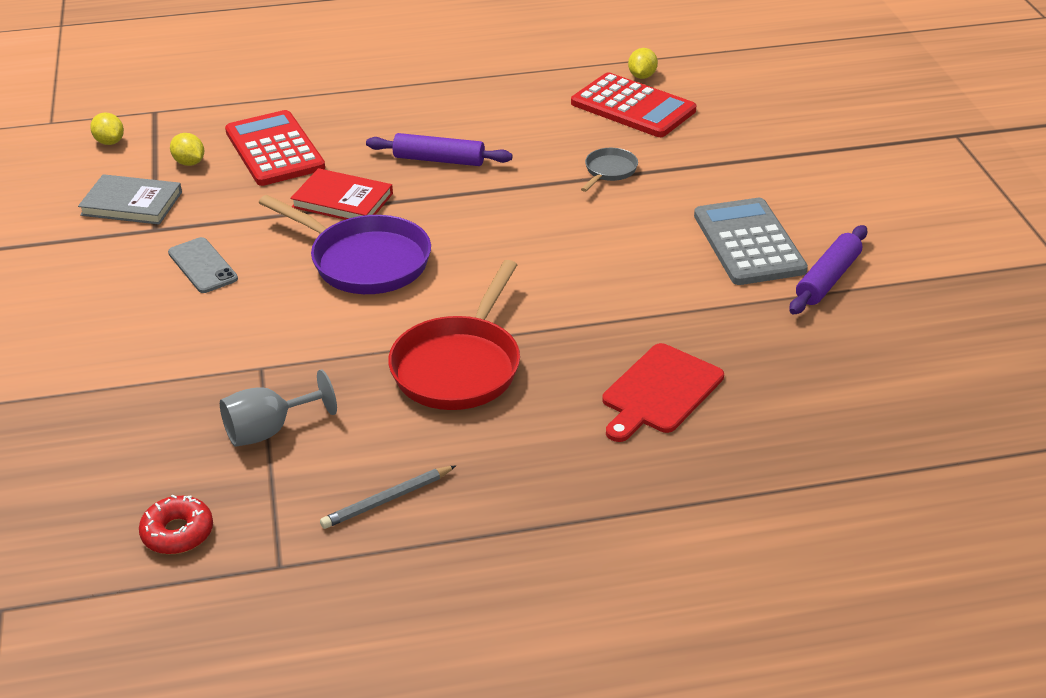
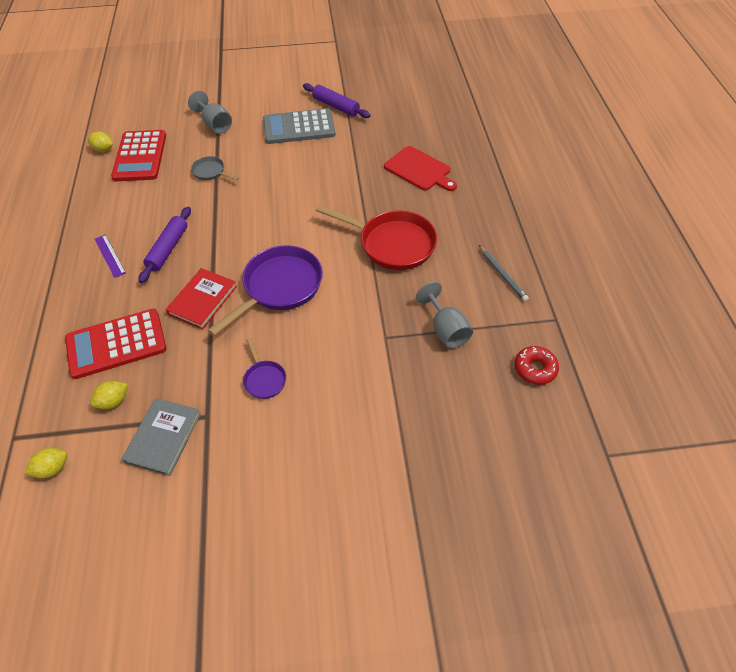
camera: 85 degrees left, 15 degrees up
(202, 266) = (264, 379): grey phone -> purple pan
(424, 119) = (110, 256): none -> purple ruler
(633, 107) = (140, 156): red calculator -> red calculator turned 135 degrees clockwise
(729, 159) = (215, 125): none -> grey goblet

